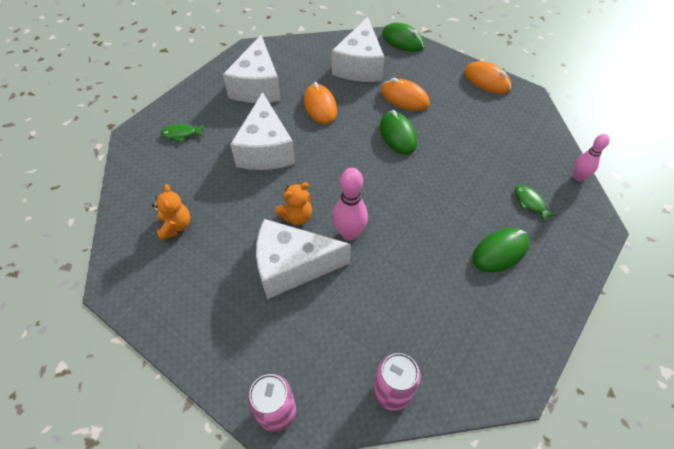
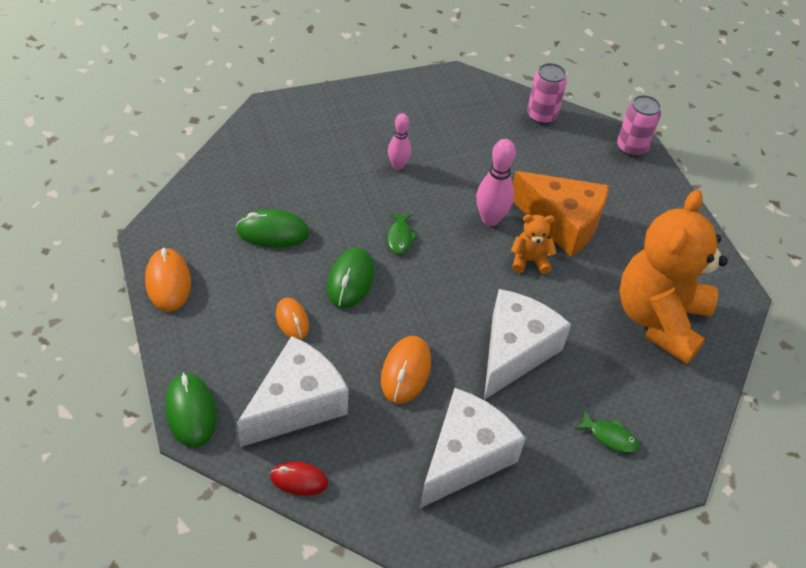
camera: 150 degrees left, 5 degrees down
(176, 226) = (659, 319): orange teddy bear -> orange teddy bear, size x2.40
(292, 266) = (562, 223): white cheese -> orange cheese
(328, 42) = (299, 480): none -> red mouse
(404, 98) = (292, 320): orange mouse -> orange mouse, size x0.66
(500, 251) = (373, 138): green mouse -> green mouse (273, 232)
(530, 202) = (300, 152): green fish -> green fish (399, 237)
(578, 177) = (228, 144): pink bowling pin -> pink bowling pin (398, 166)

